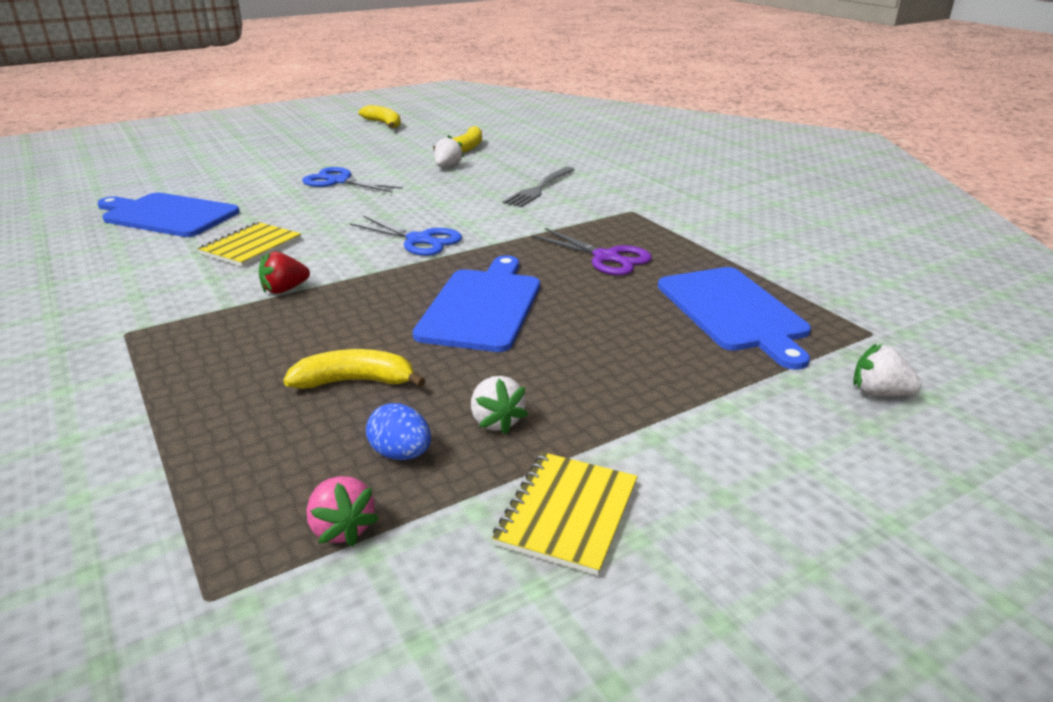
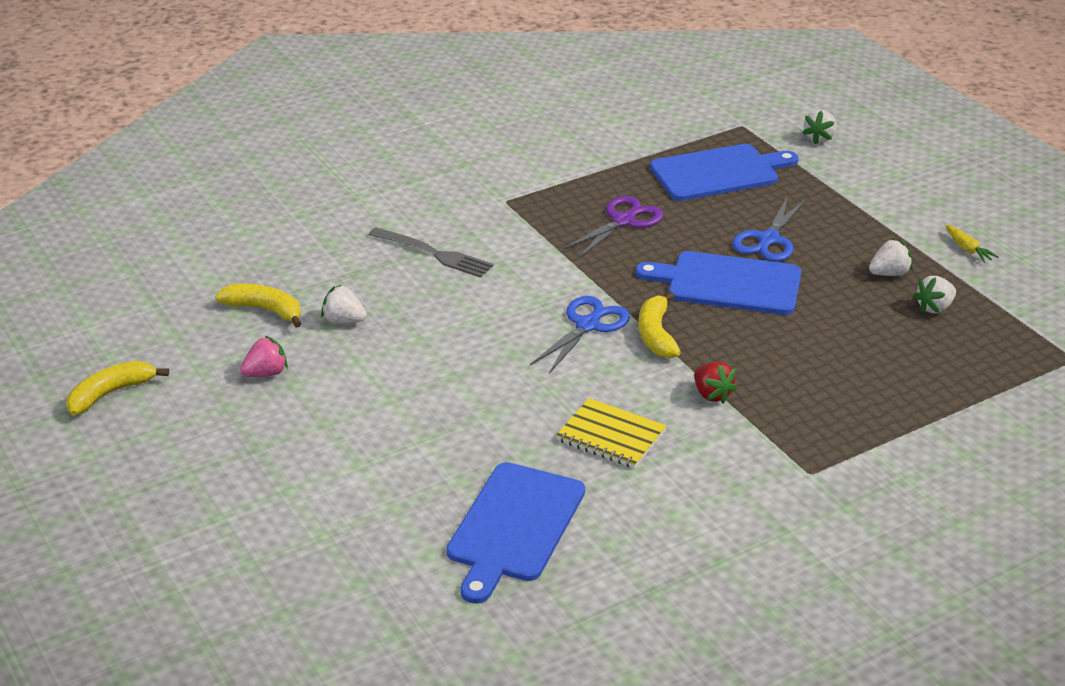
camera: 90 degrees left, 5 degrees up
(338, 181) = (393, 403): blue scissors -> blue scissors (768, 240)
(342, 528) = (1007, 322): pink strawberry -> pink strawberry (266, 373)
(355, 381) = (857, 335): yellow banana -> yellow banana (656, 334)
(401, 454) = (934, 308): blue egg -> white strawberry
(567, 513) = (967, 249): yellow notebook -> yellow carrot

